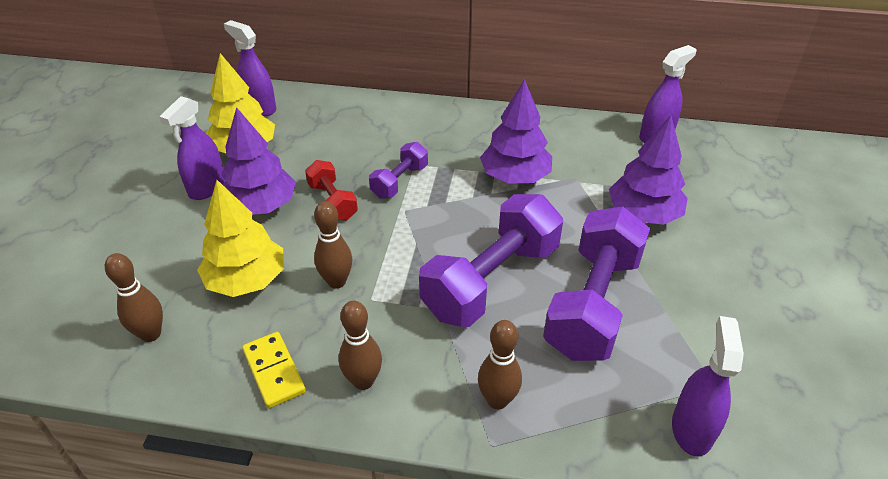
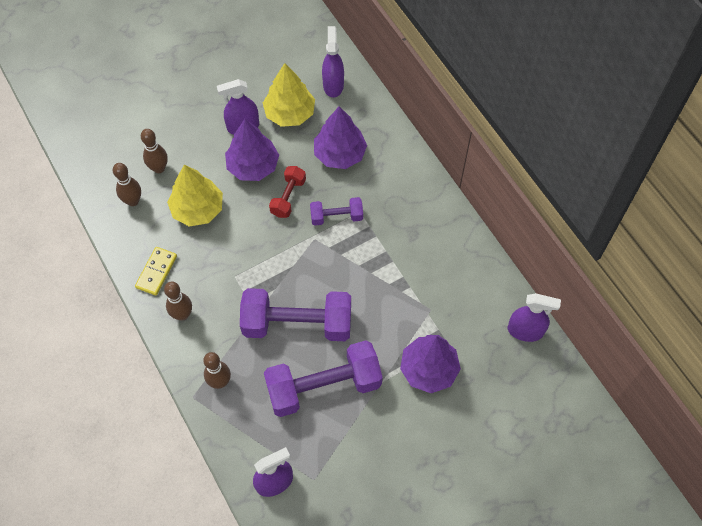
camera: 50 degrees right, 20 degrees up
(337, 281) = (232, 250): brown bowling pin -> brown bowling pin (159, 168)
(515, 177) = (399, 275): purple tree -> purple tree (339, 154)

